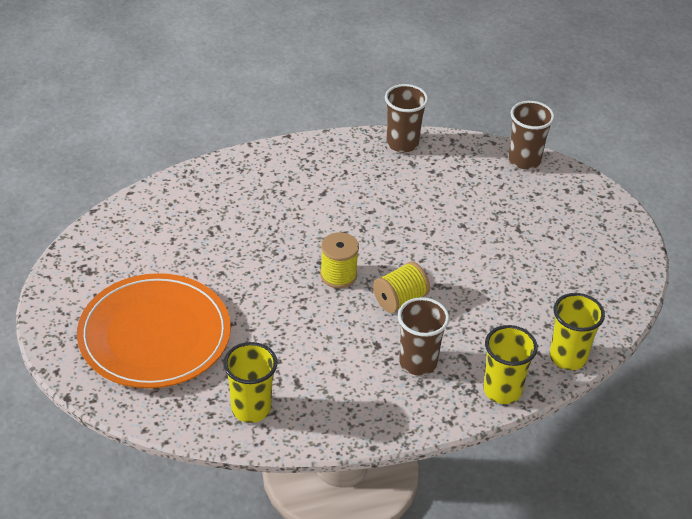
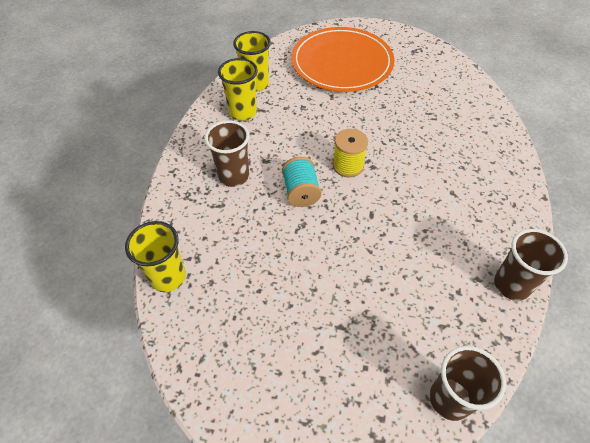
camera: 120 degrees right, 10 degrees up
(400, 300) = (301, 192): yellow spool -> turquoise spool
(502, 390) = (172, 214): yellow cup -> yellow cup (243, 112)

